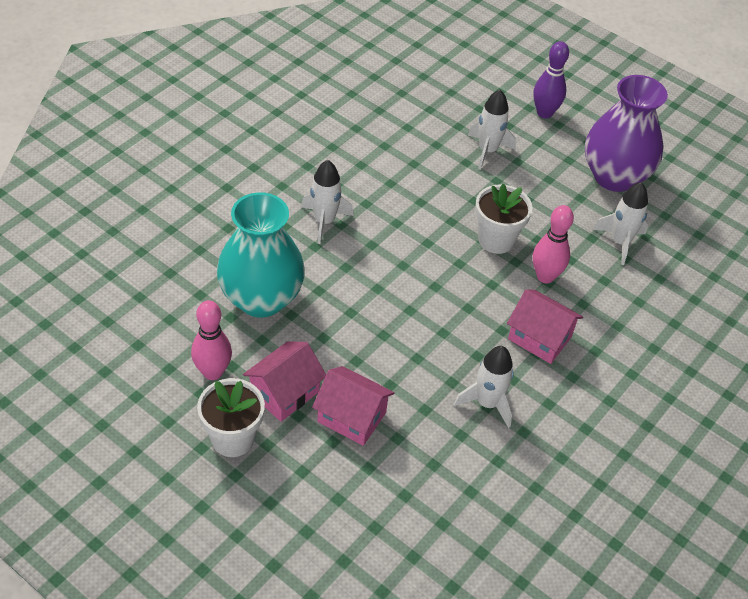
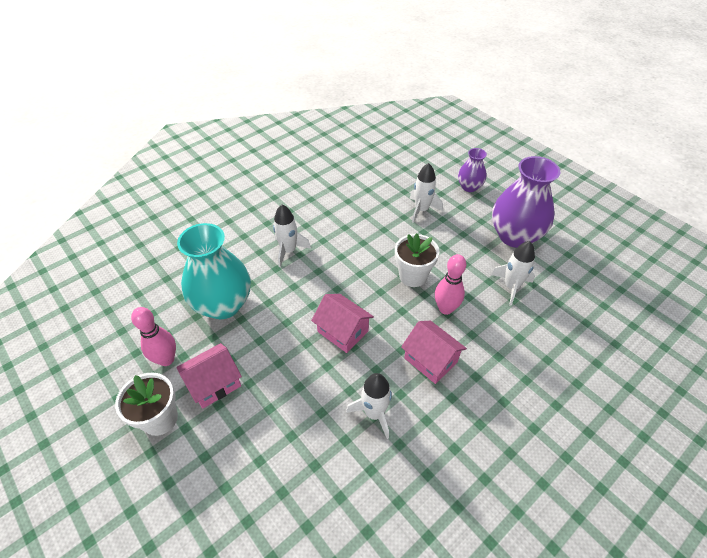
camera: 15 degrees right, 0 degrees up
(351, 417) = (259, 412): pink house -> pink house (343, 331)
(544, 113) = (469, 187): purple bowling pin -> purple vase

